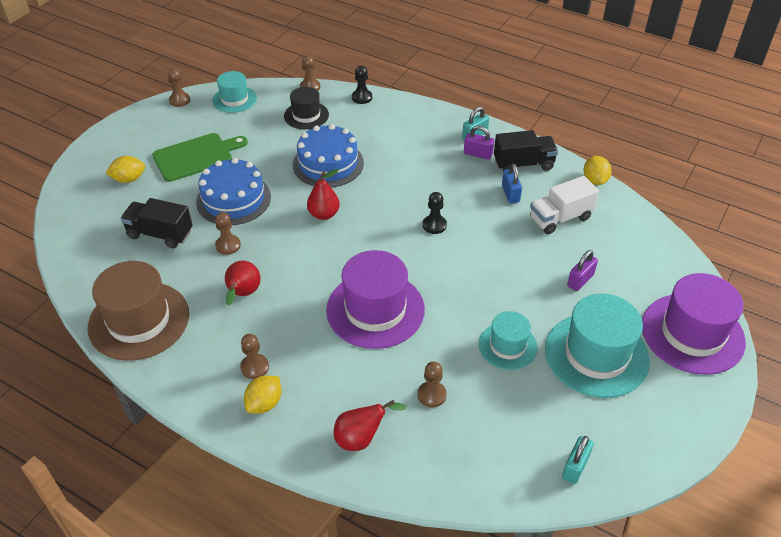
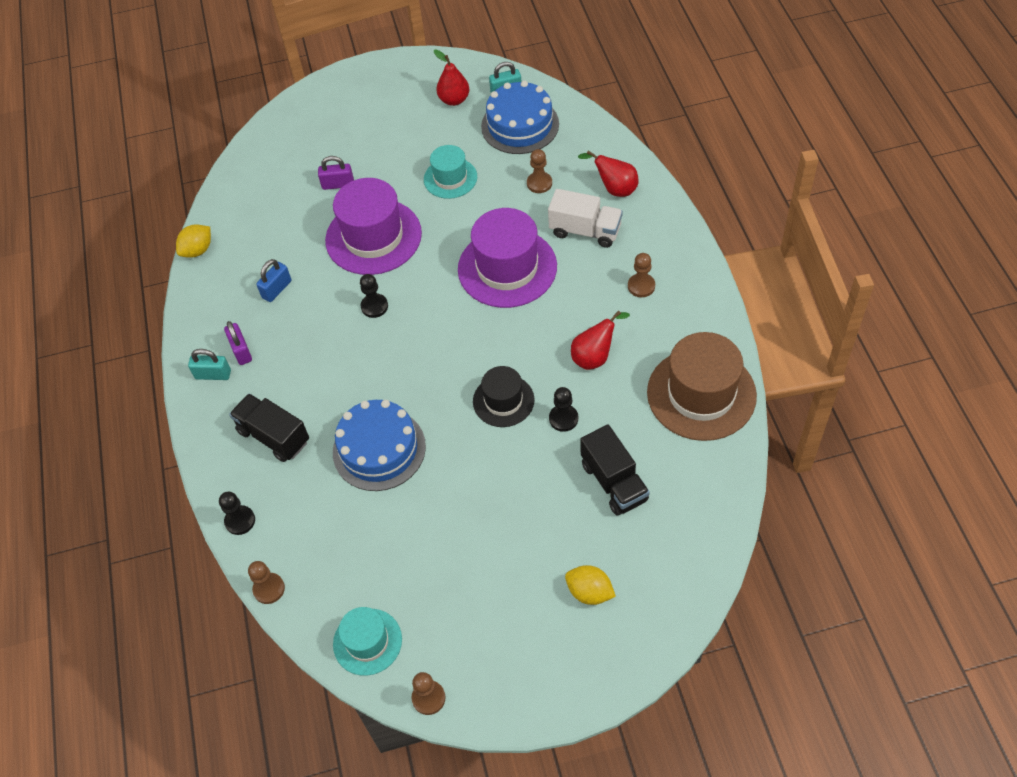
camera: 130 degrees left, 10 degrees up
(196, 156) = (493, 571): green cutting board -> none
(228, 245) = (563, 418): brown pawn -> black pawn
(233, 199) = (509, 474): blue cake -> blue cake (520, 125)
(264, 403) = (657, 254): yellow lemon -> none
(306, 115) = (324, 541): black hat -> black hat (503, 400)
(324, 214) = (448, 389): red pear -> red pear (454, 100)
(523, 164) = (223, 309): black truck -> black truck (273, 436)
(560, 218) = (275, 239): white truck -> white truck (585, 231)
(596, 355) = (404, 134): turquoise hat -> none
(692, 333) = (327, 105): purple hat -> purple hat (373, 237)

